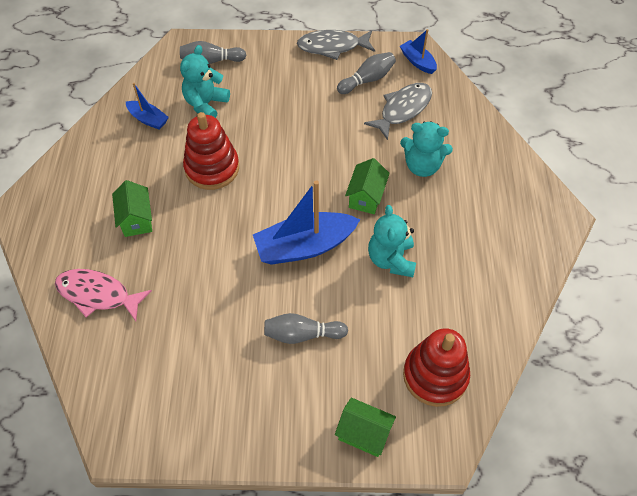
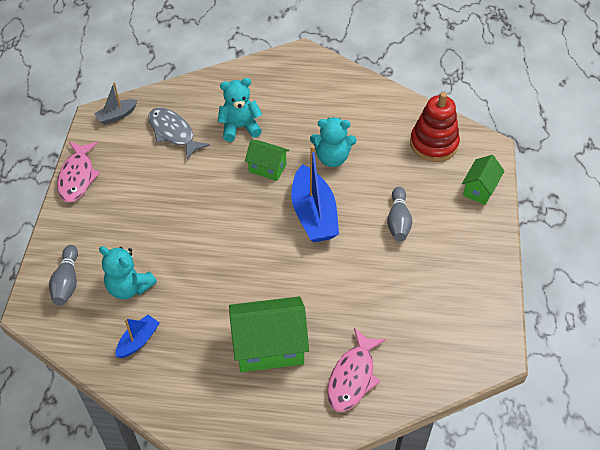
camera: 85 degrees left, 5 degrees down
(136, 219) = (269, 347): green house -> green house, size x1.75
(212, 168) = (215, 282): red stacking toy -> none
(332, 47) = (77, 177): grey fish -> pink fish
(367, 80) = (130, 154): grey bowling pin -> none
(417, 62) = (117, 116): blue boat -> grey boat
(422, 166) = (240, 127): turquoise teddy bear -> turquoise teddy bear turned 120 degrees counterclockwise

